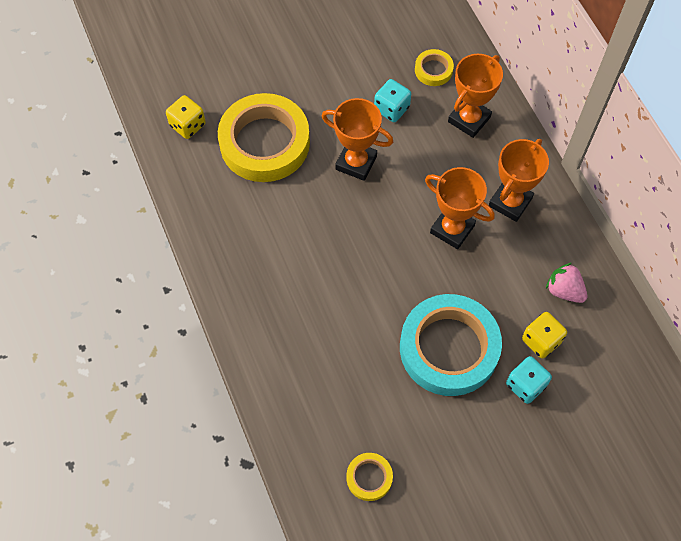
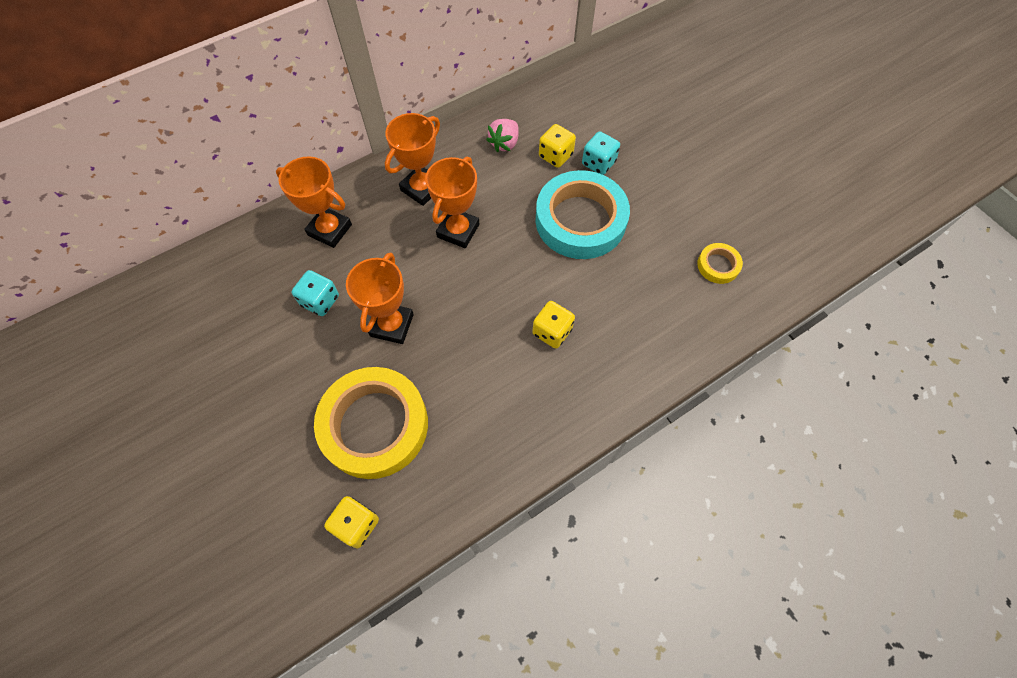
camera: 100 degrees left, 0 degrees up
(323, 295) = (552, 332): none -> yellow dice
(433, 70) = (267, 268): yellow tape -> none
(510, 202) = (422, 188): orange trophy -> orange trophy turned 75 degrees counterclockwise

